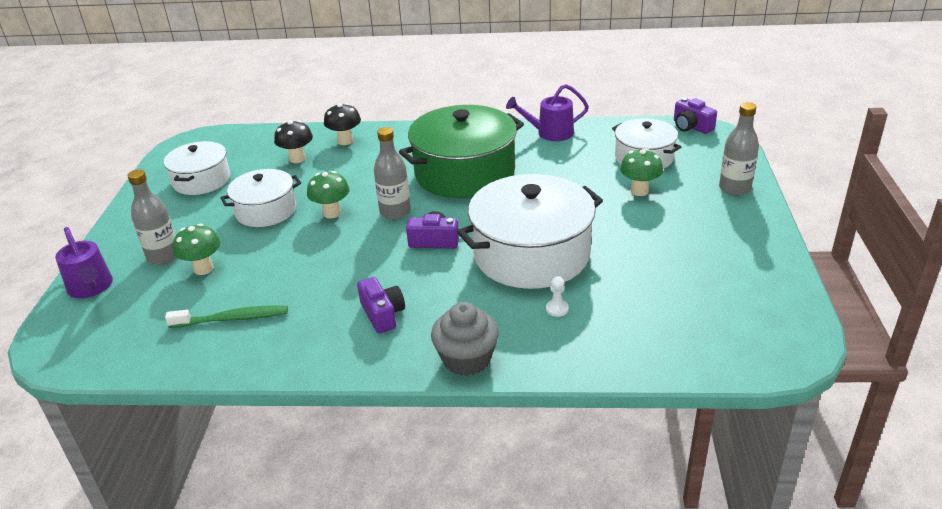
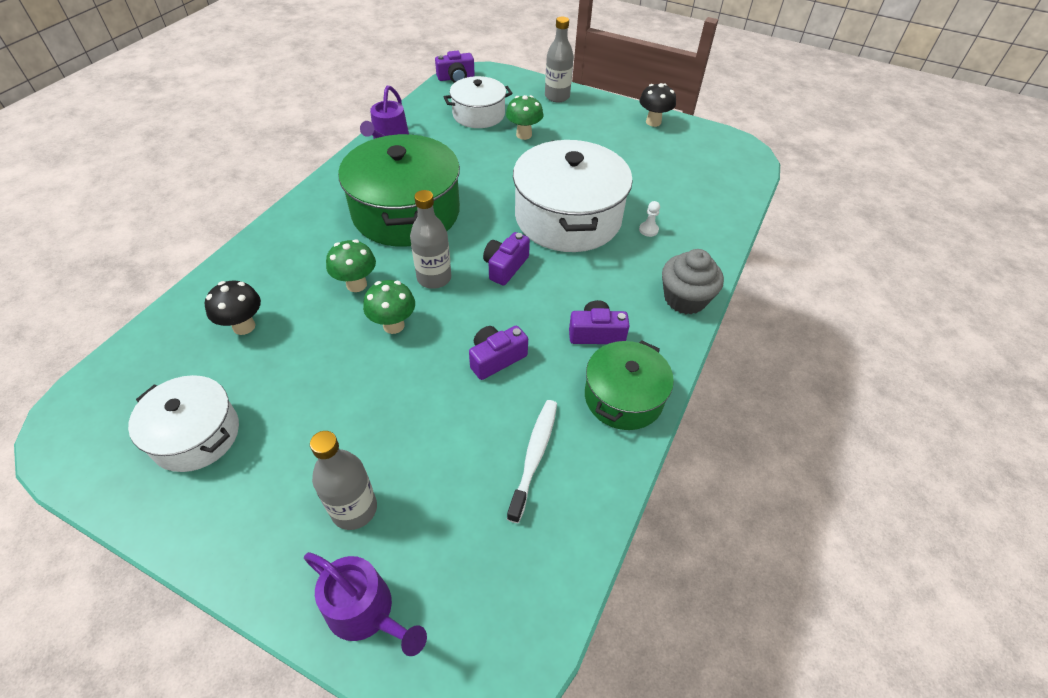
camera: 70 degrees left, 15 degrees up
(91, 288) = (366, 612): purple watering can -> purple watering can turned 45 degrees clockwise
(203, 269) = (416, 468): green mushroom -> green mushroom (356, 284)
(232, 319) = (534, 456): green toothbrush -> white toothbrush
(266, 210) = (337, 382): white pot -> none
(314, 350) = (623, 397): none -> green pot
(323, 270) = (496, 358): none -> purple camera
(345, 141) = (248, 276): black mushroom -> black mushroom (653, 122)

